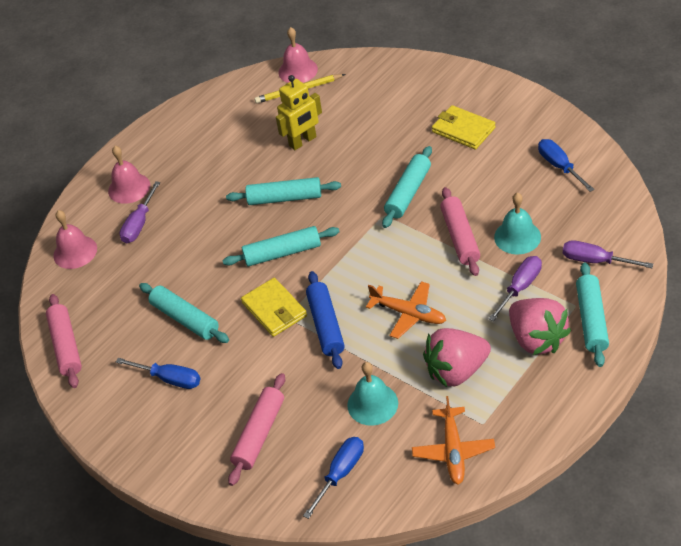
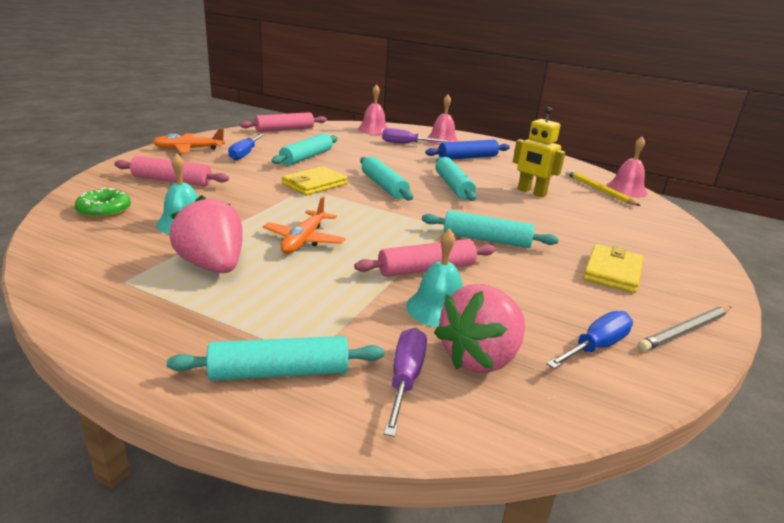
camera: 70 degrees right, 20 degrees down
(326, 325) = (293, 203): blue rolling pin -> blue rolling pin (467, 157)
(340, 474) = (104, 210): blue screwdriver -> green donut
(453, 450) = (94, 263): orange plane -> orange plane (189, 149)
(520, 288) = (345, 309): purple screwdriver -> none
(536, 339) = (250, 321): pink strawberry -> pink strawberry (479, 358)
(541, 118) = (686, 331): none -> grey pencil

